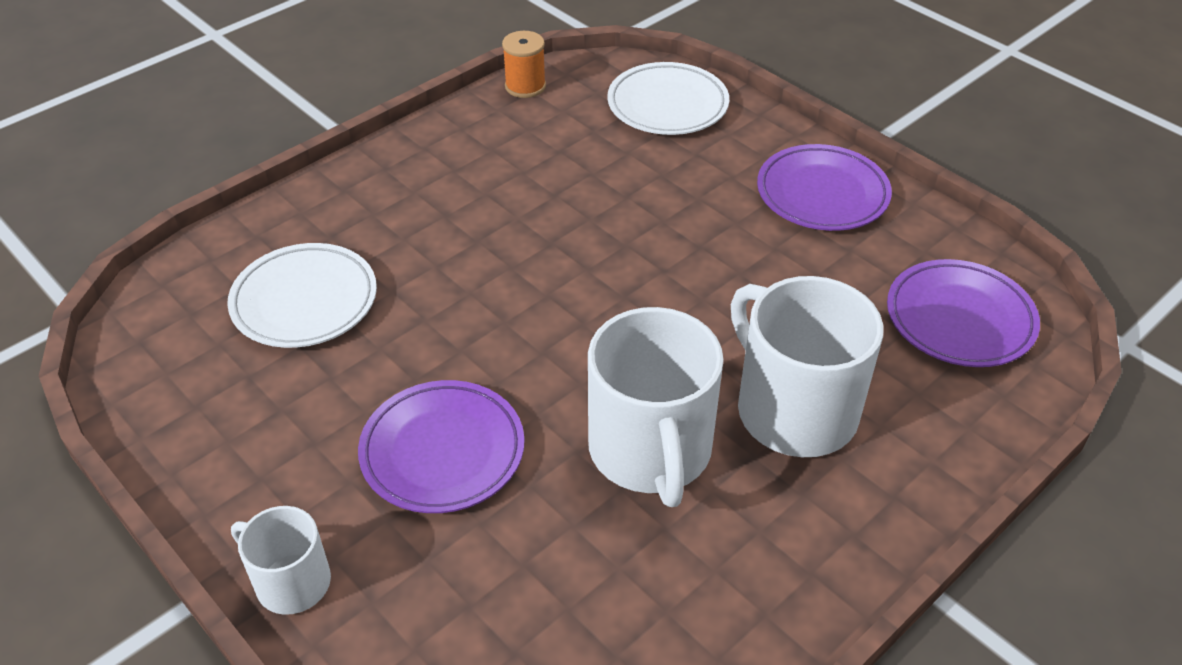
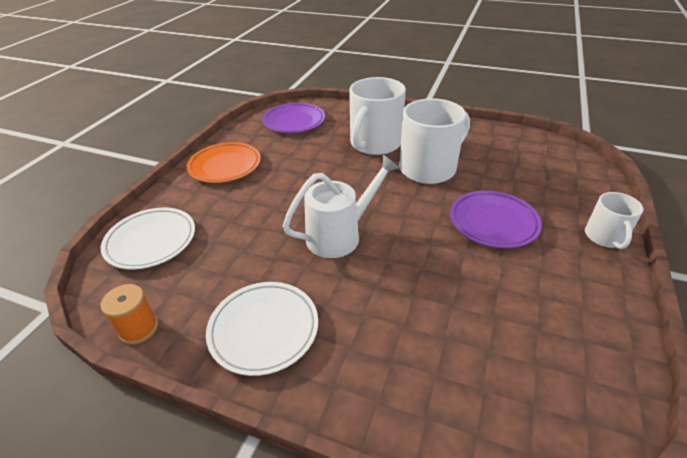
camera: 115 degrees left, 5 degrees down
(304, 301) = (460, 336): white plate -> white plate (264, 329)
(552, 266) = (340, 235): none -> white watering can
(822, 194) = (225, 166): purple plate -> orange plate

